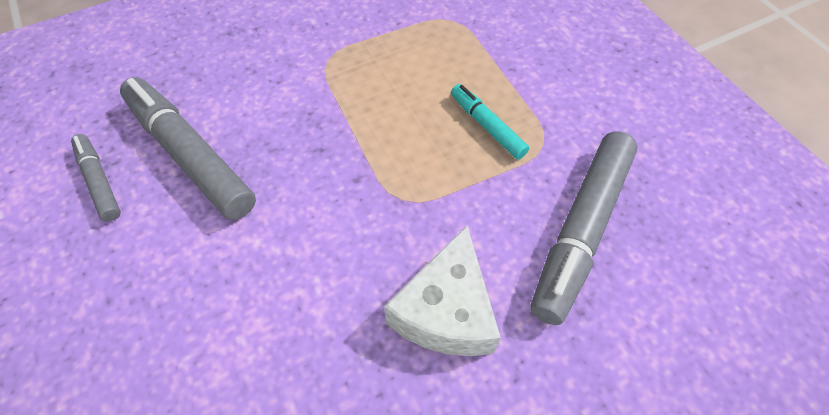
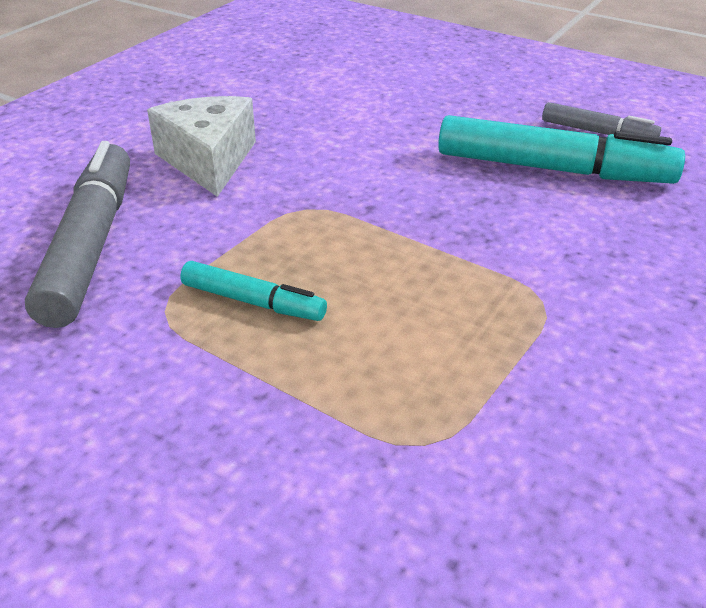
camera: 150 degrees right, 20 degrees down
(190, 155) = (553, 169): grey marker -> turquoise marker

